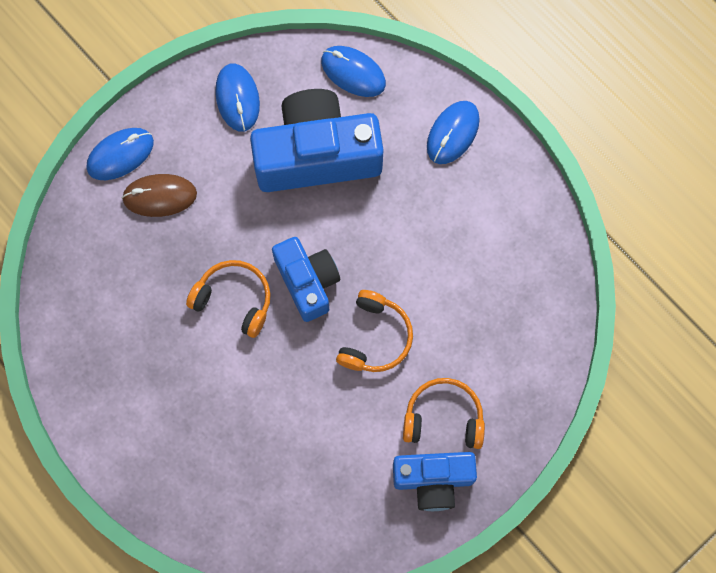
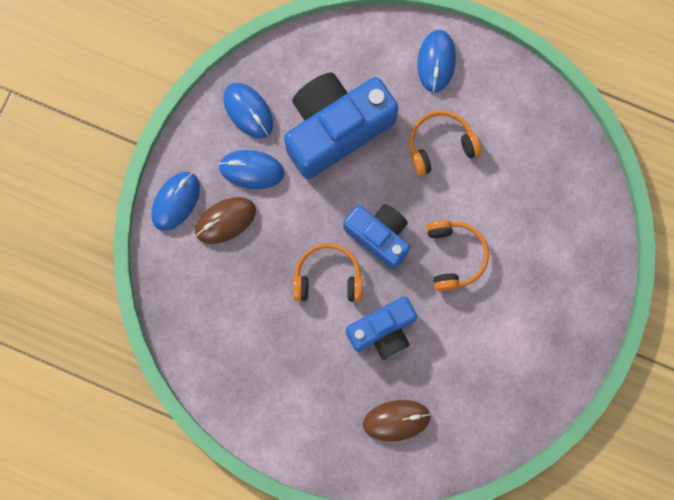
camera: 25 degrees left, 5 degrees up
(231, 478) = (396, 420): none -> brown mouse
(353, 72) = (331, 47): blue mouse -> blue mouse (251, 170)
(433, 480) = (553, 347): blue camera -> blue camera (383, 331)
(443, 417) = (538, 294): orange headphones -> orange headphones (440, 145)

